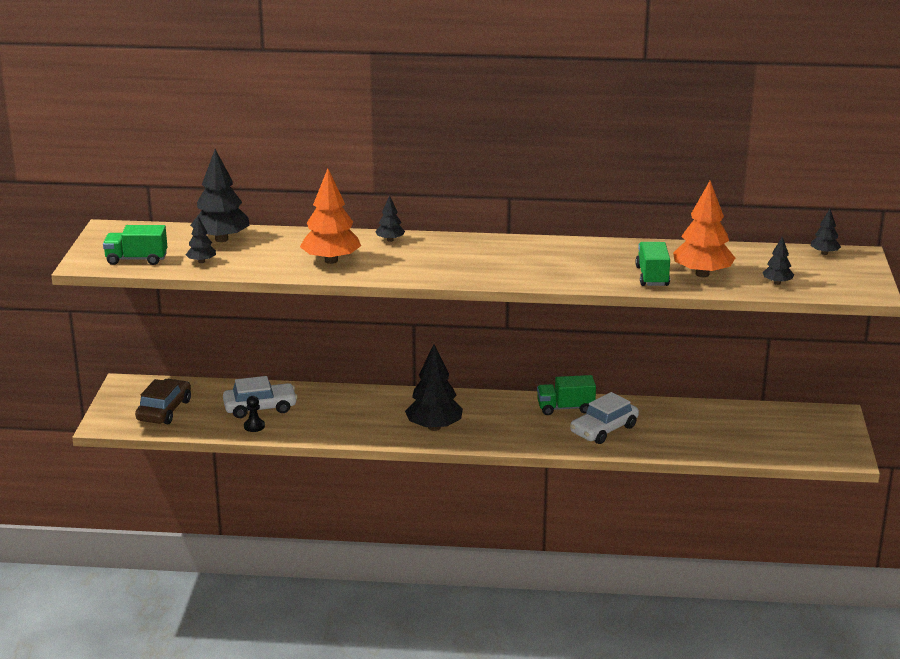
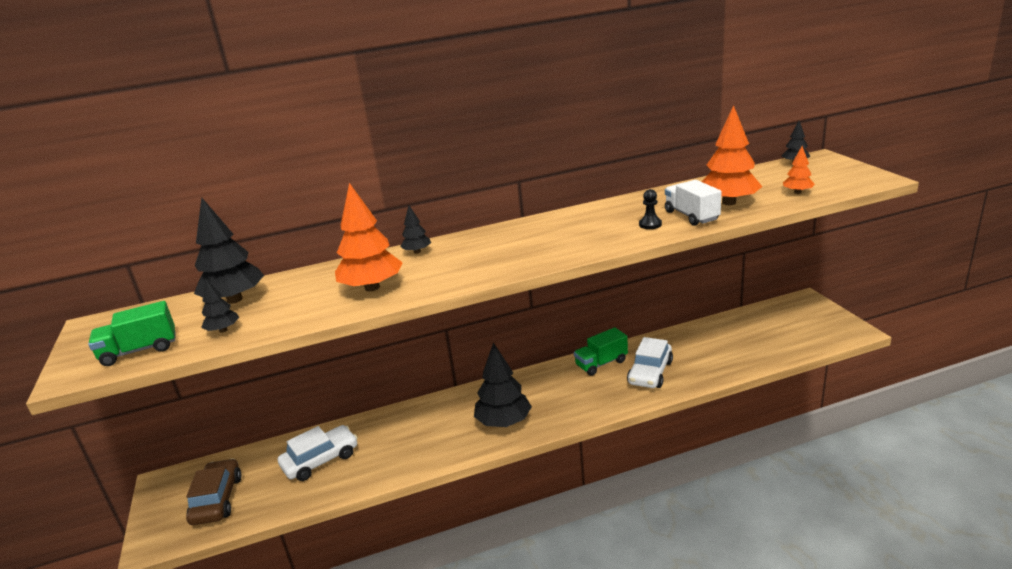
camera: 20 degrees left, 0 degrees up
(254, 426) = (325, 484): black pawn -> black pawn (650, 224)
(652, 276) = (691, 216): green truck -> white truck
(777, 283) = (797, 192): black tree -> orange tree

